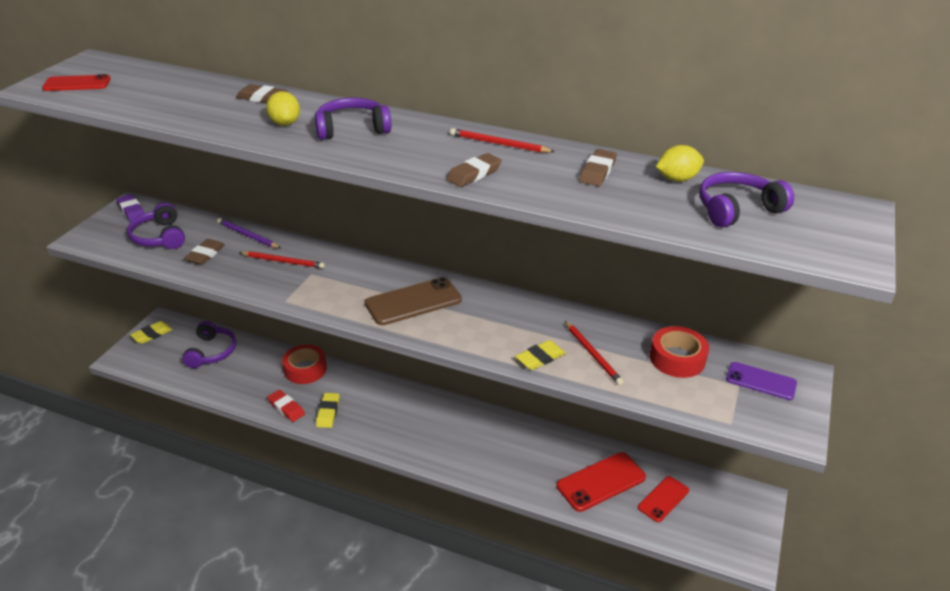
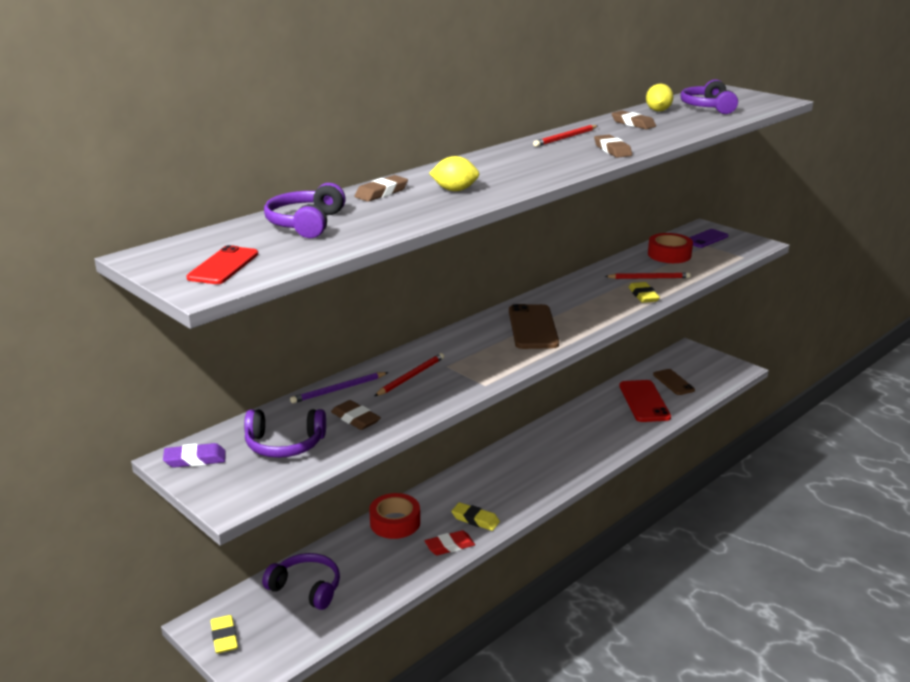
camera: 65 degrees left, 10 degrees down
(352, 129) = (492, 171): purple headphones -> purple headphones (306, 223)
(663, 499) = (673, 382): red phone -> brown phone

